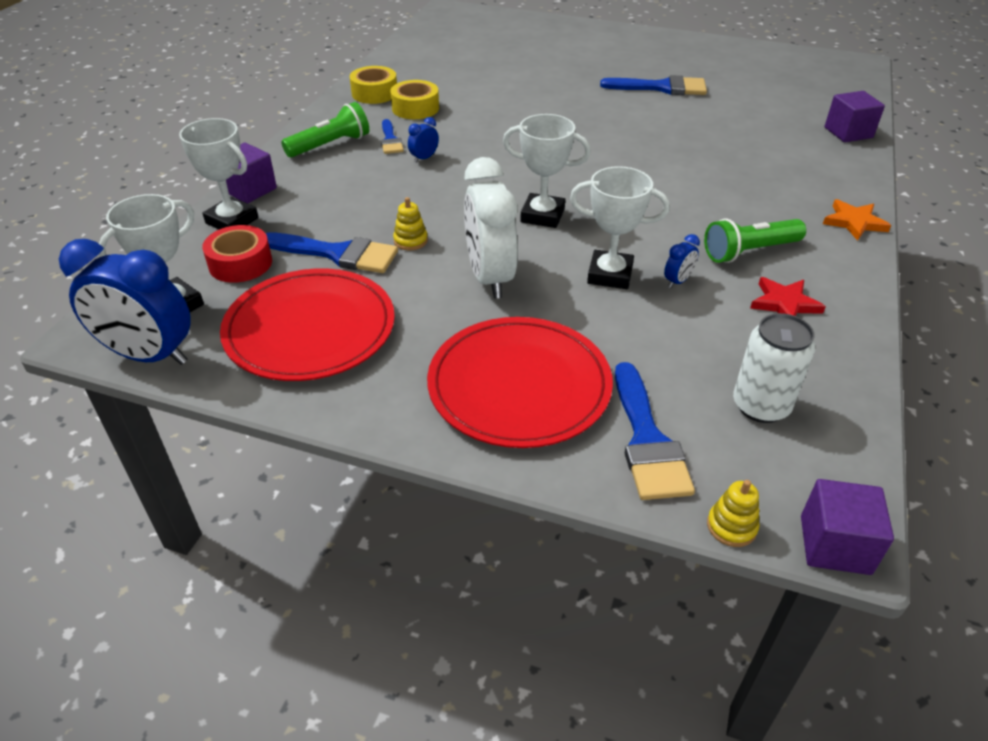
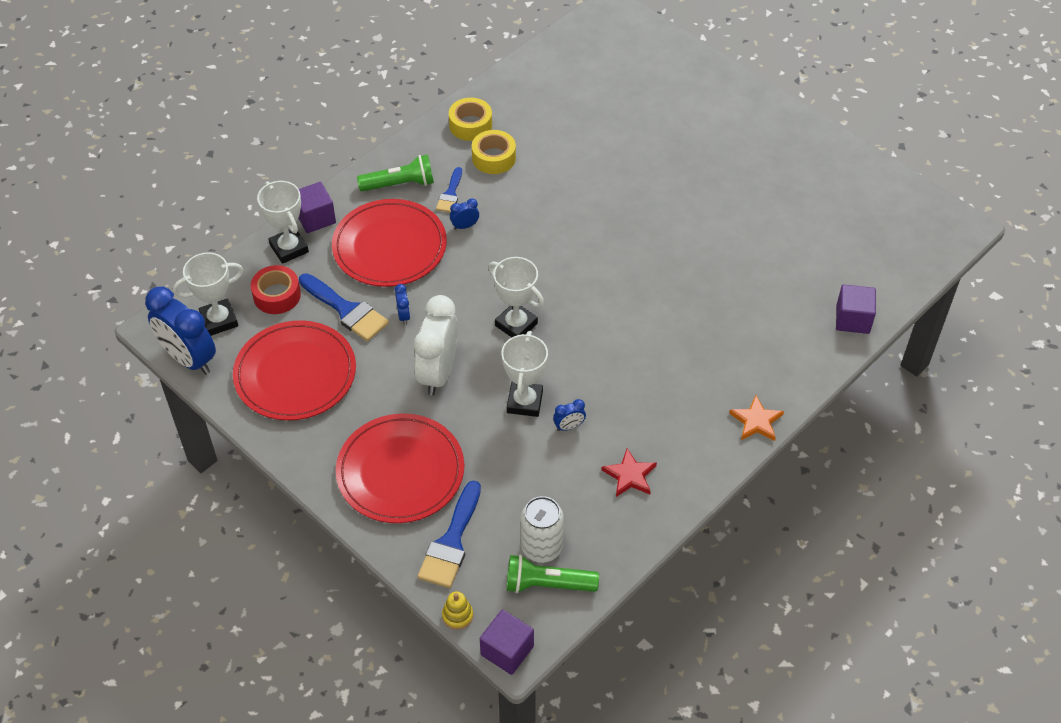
camera: 25 degrees right, 10 degrees up
(352, 191) = (389, 246): none -> red plate
(410, 241) = (404, 315): yellow stacking toy -> blue clock
(610, 275) = (524, 402): white trophy -> white trophy turned 60 degrees clockwise
(662, 87) = (732, 201): blue brush -> none
(749, 251) = (646, 419): green flashlight -> green flashlight (547, 584)

